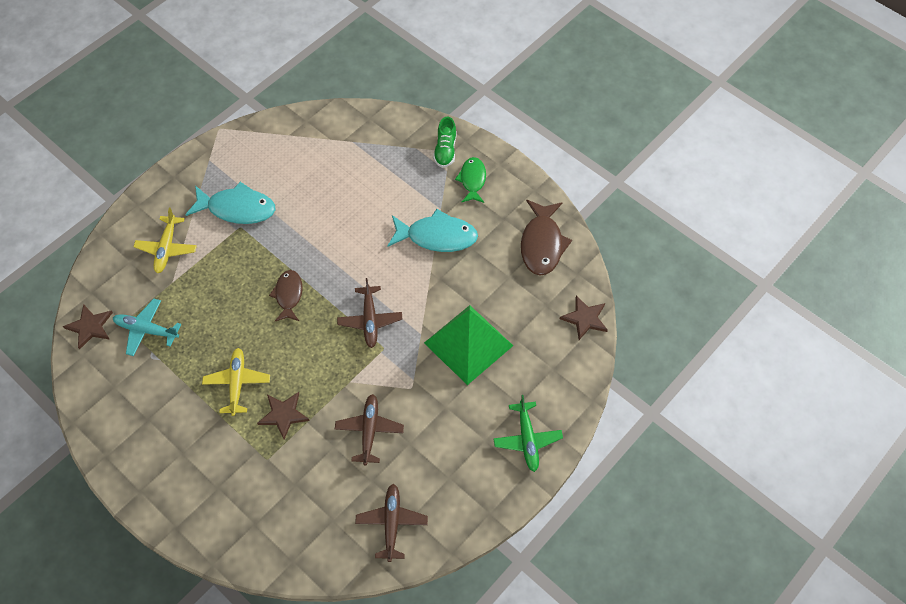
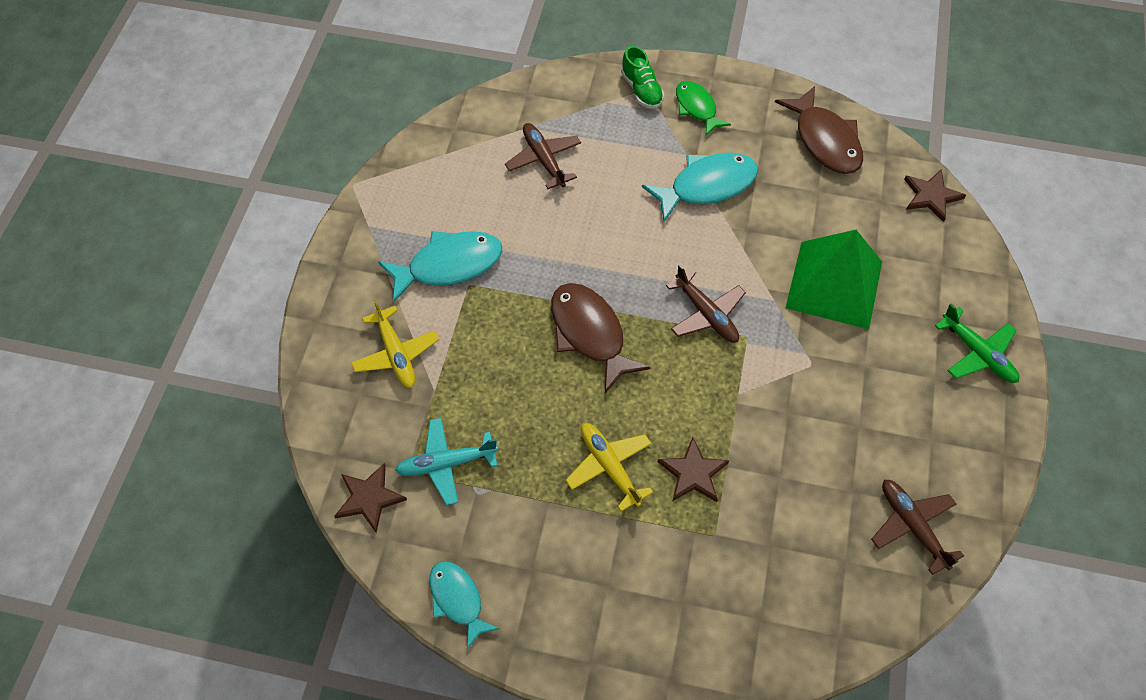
camera: 30 degrees left, 0 degrees up
(94, 413) = (458, 600): none -> turquoise fish
(288, 295) = (590, 333): brown fish -> brown fish, size x1.58
(369, 431) = (805, 437): brown plane -> brown plane (544, 160)

